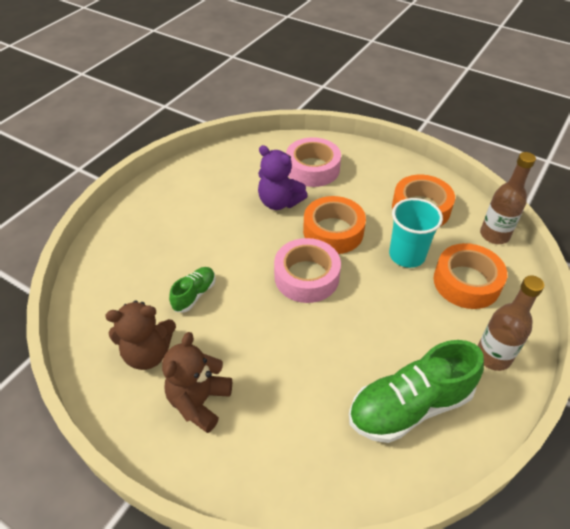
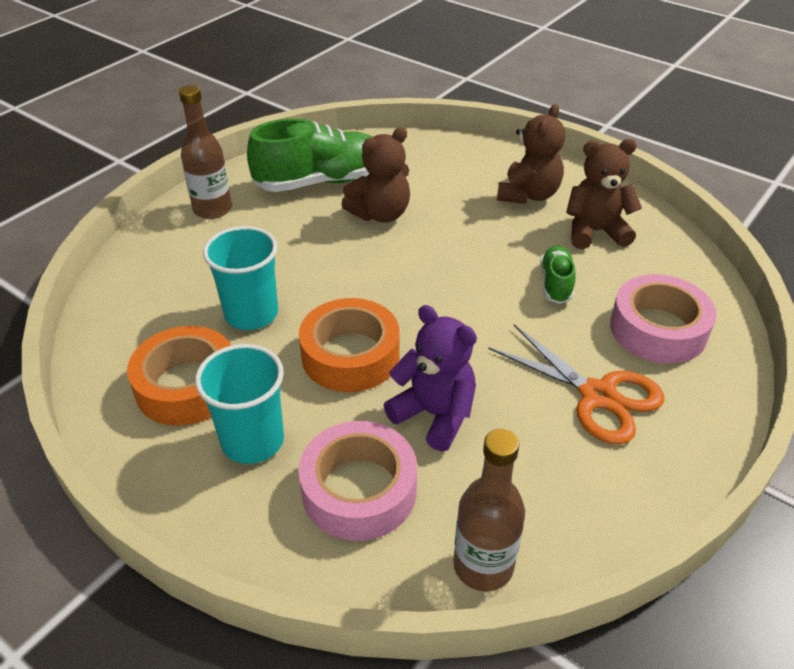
camera: 175 degrees left, 5 degrees down
(187, 217) = (598, 396): none -> orange scissors
(194, 294) = (556, 283): green shoe -> green shoe turned 150 degrees clockwise
(306, 276) = (403, 295): pink tape -> pink tape (658, 329)
(339, 362) = (380, 214): none -> brown teddy bear
(371, 185) = (252, 441): none -> turquoise cup
(466, 282) = (190, 276): orange tape -> none
(494, 235) = (100, 334): brown bottle -> brown bottle (483, 566)

